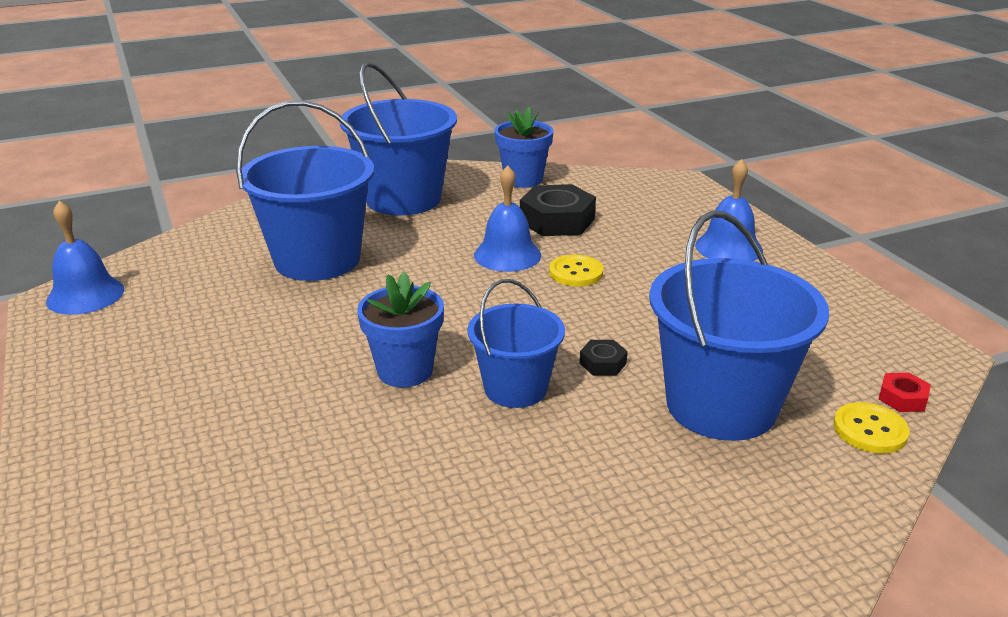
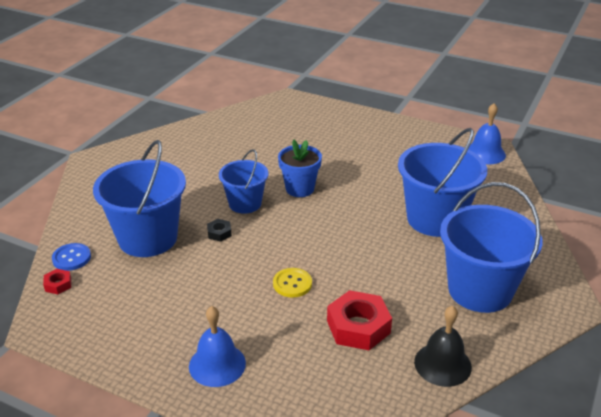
camera: 140 degrees right, 5 degrees up
(507, 255) = (347, 276): blue bell -> none
(523, 180) = (442, 364): blue flower pot -> black bell
(557, 220) = (358, 327): black nut -> red nut
(870, 430) = (71, 258): yellow button -> blue button

